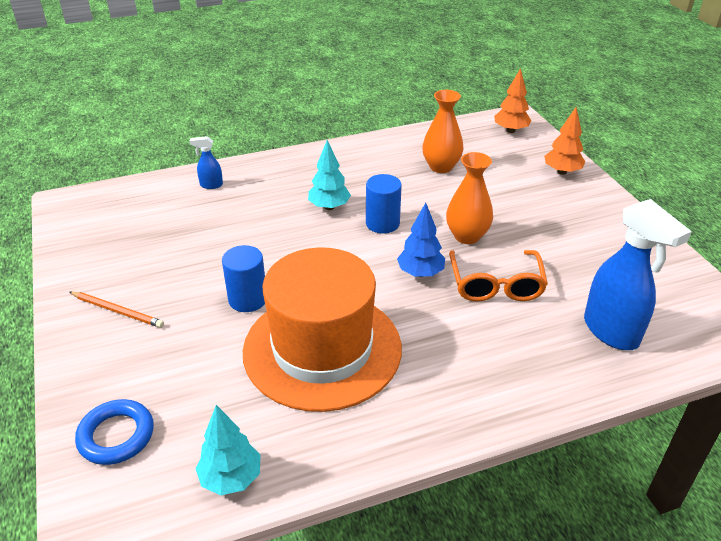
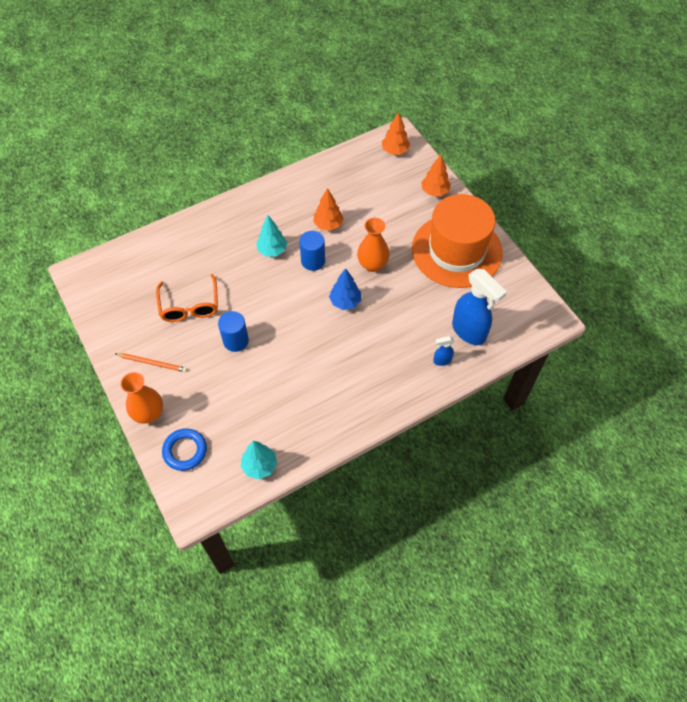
camera: 10 degrees left, 20 degrees up
(211, 185) = (180, 241): blue spray bottle -> blue spray bottle (442, 361)
(322, 349) = (292, 372): orange hat -> orange hat (456, 251)
(411, 189) = (328, 225): none -> orange tree
(441, 167) = (347, 198): orange vase -> orange vase (149, 413)
(495, 284) = (395, 304): orange glasses -> orange glasses (189, 306)

